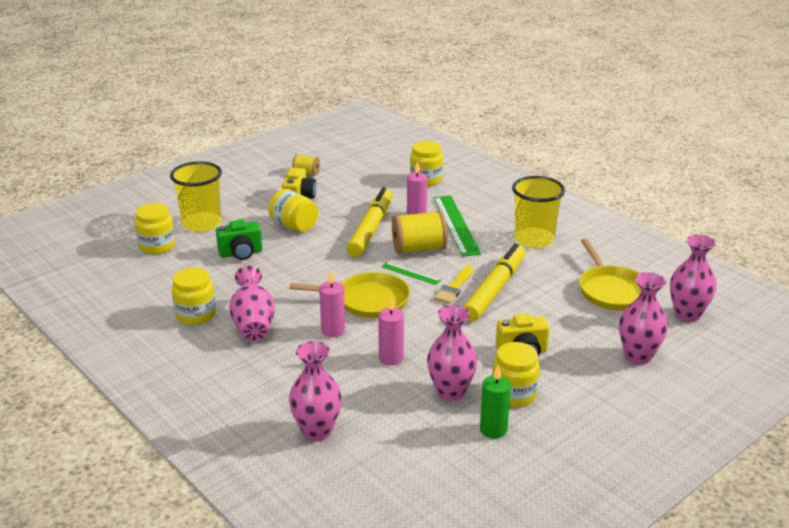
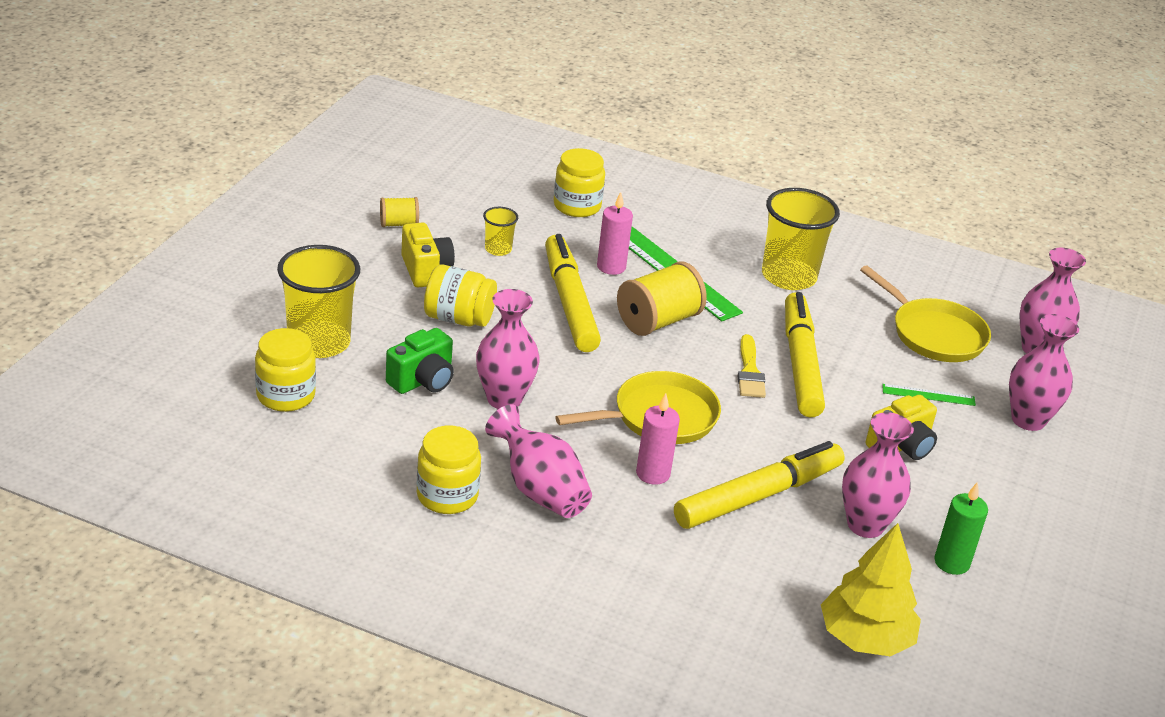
camera: 30 degrees left, 5 degrees up
(317, 431) = (756, 625): pink vase -> pink vase (504, 399)
(353, 194) = (498, 249): none -> yellow cup
(385, 459) = (865, 638): none -> yellow tree
(391, 358) = (758, 496): pink candle -> yellow marker
(410, 273) = (679, 362): green ruler -> green ruler (928, 395)
(514, 394) = (936, 508): yellow jar -> none

